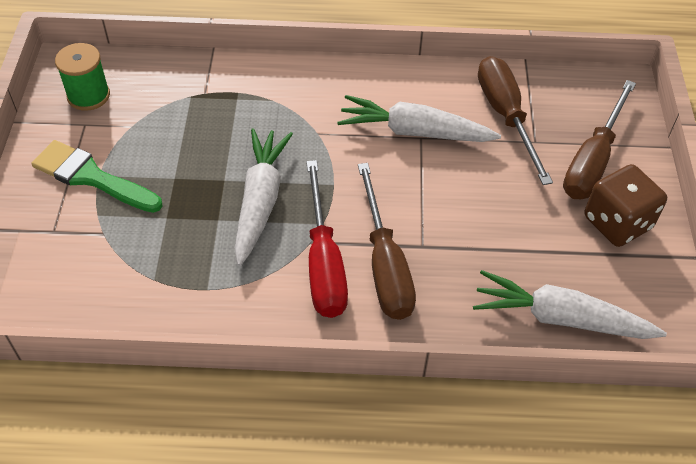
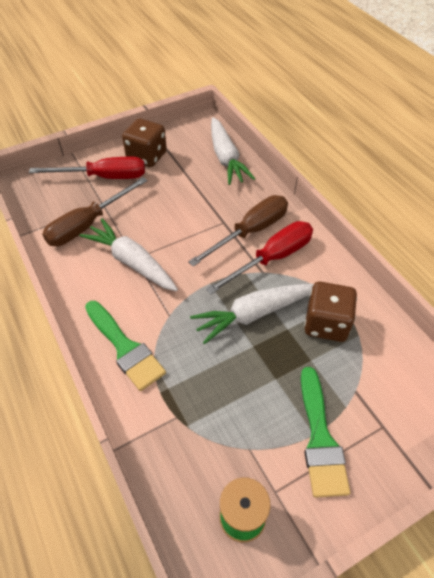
camera: 120 degrees left, 0 degrees up
(193, 258) = (326, 324): none -> brown dice
(306, 86) = (125, 348): none -> green brush
(415, 132) = (132, 262): white carrot -> white carrot turned 150 degrees clockwise
(593, 160) = (104, 177): brown screwdriver -> red screwdriver

